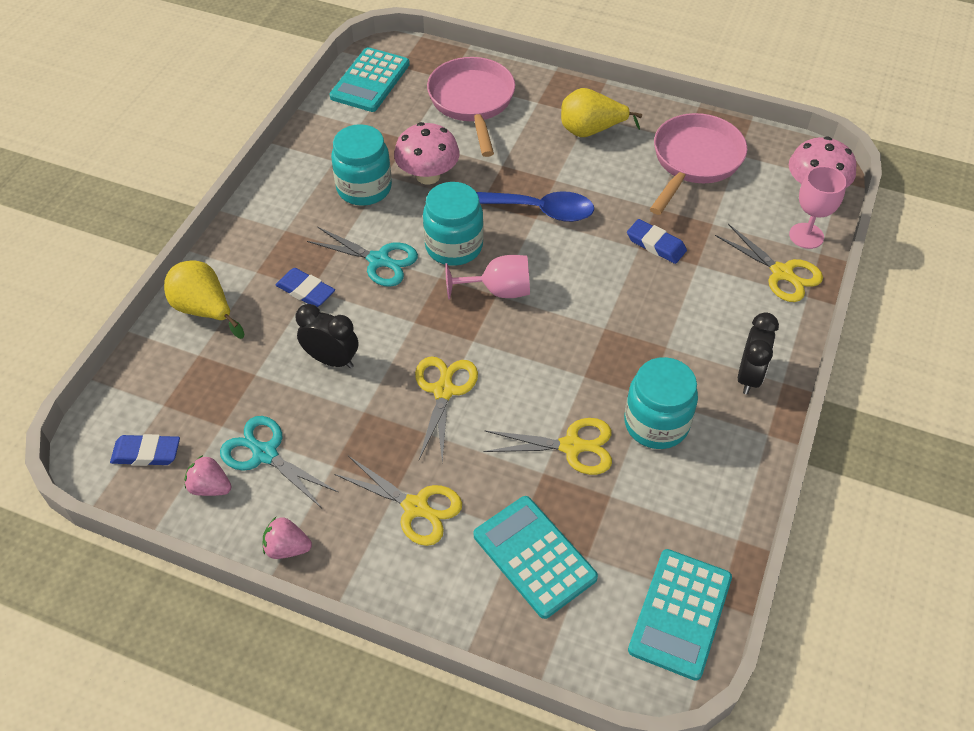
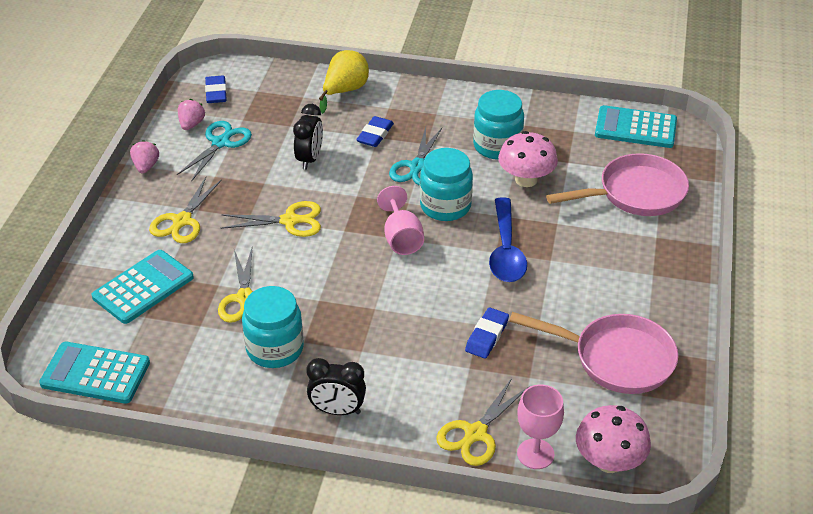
camera: 80 degrees right, 10 degrees down
(591, 131) = (630, 278): yellow pear -> none

